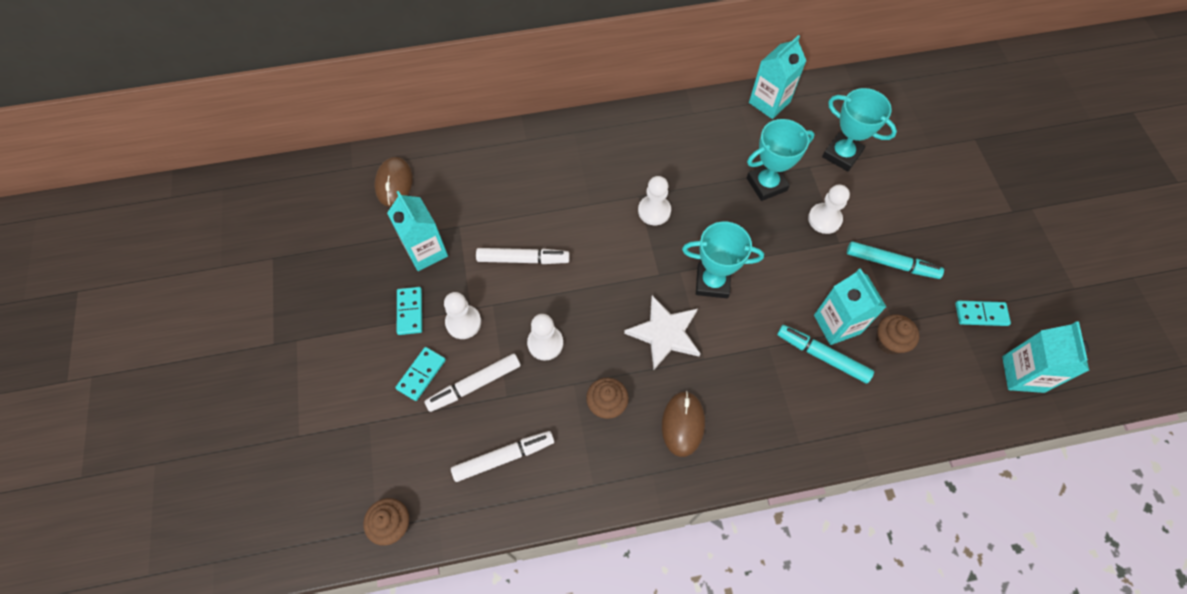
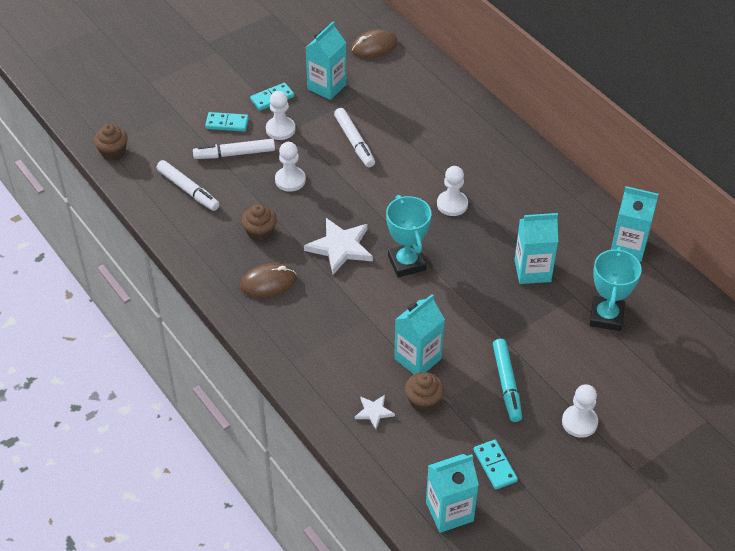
camera: 65 degrees right, 15 degrees down
(474, 385) = (234, 154): white marker -> white marker turned 45 degrees counterclockwise
(766, 184) = (532, 271): turquoise trophy -> turquoise carton
(822, 356) = (380, 356): turquoise marker -> none
(824, 219) = (523, 322): white pawn -> white pawn (579, 422)
(889, 391) = (374, 412): none -> white star

